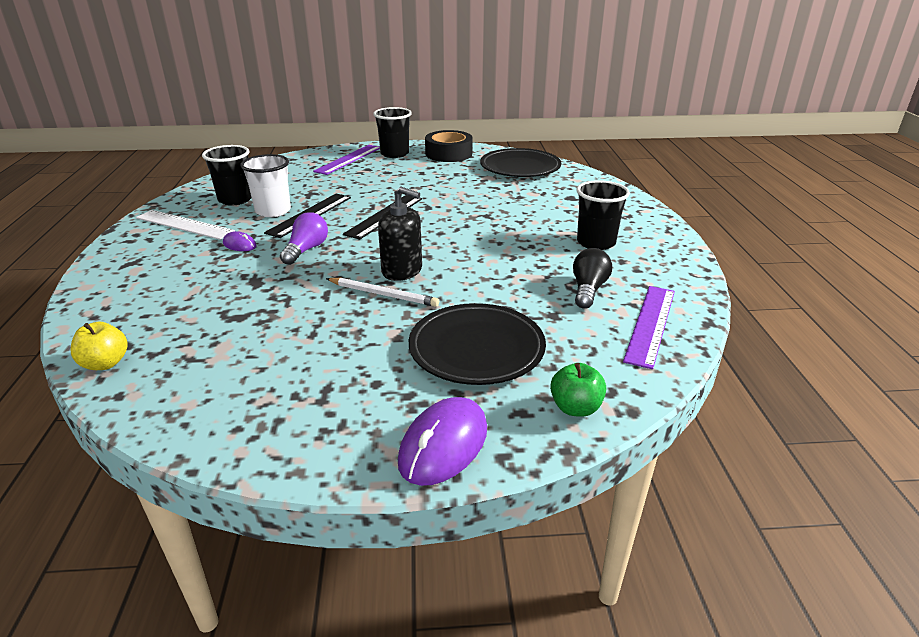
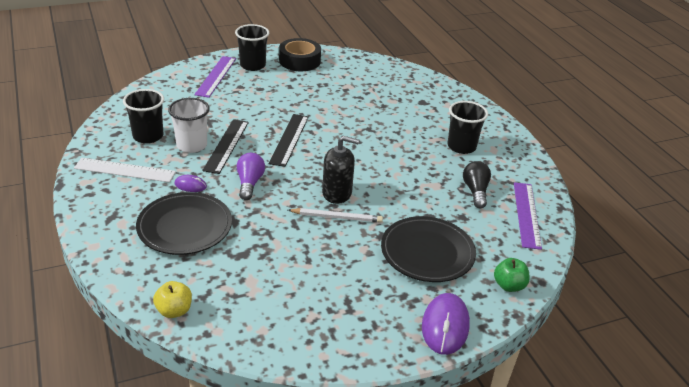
camera: 20 degrees left, 5 degrees up
(520, 168) = (367, 72): black plate -> black plate (185, 227)

